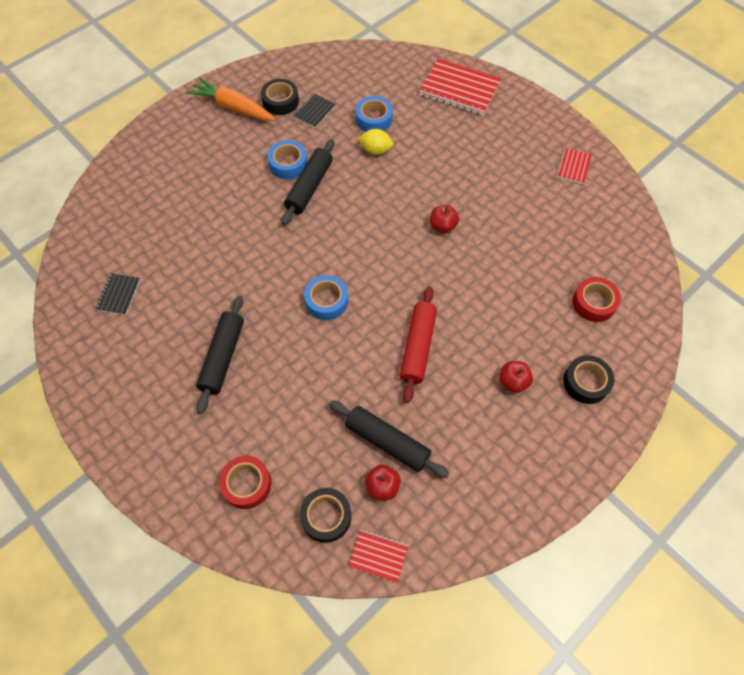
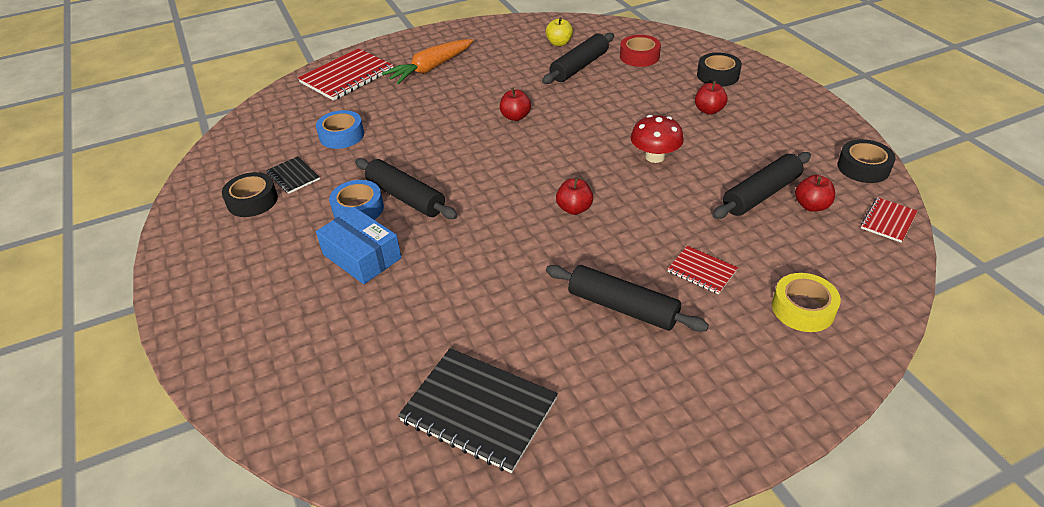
camera: 70 degrees left, 20 degrees down
(118, 295) = (479, 410): black notebook -> black notebook, size x1.94
(233, 107) = (224, 245): orange carrot -> orange carrot (430, 68)
(239, 185) = (362, 256): none -> blue box
(247, 484) = (803, 309): red tape -> yellow tape
(326, 301) = (574, 209): blue tape -> red apple
(326, 516) = (845, 250): black tape -> black tape (863, 167)
(375, 150) = (387, 141): yellow lemon -> none
(417, 347) = (655, 157): red rolling pin -> red mushroom
(550, 254) = (579, 66): none -> black rolling pin
(573, 167) = (489, 37): red notebook -> red notebook (702, 271)
(589, 227) = (559, 43): none -> yellow apple

